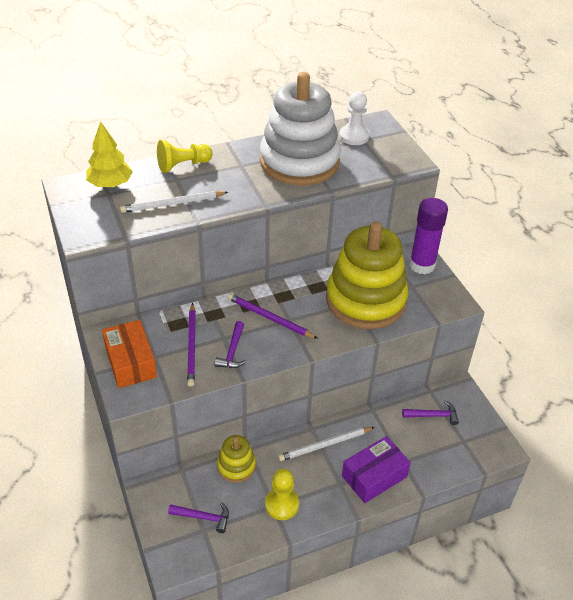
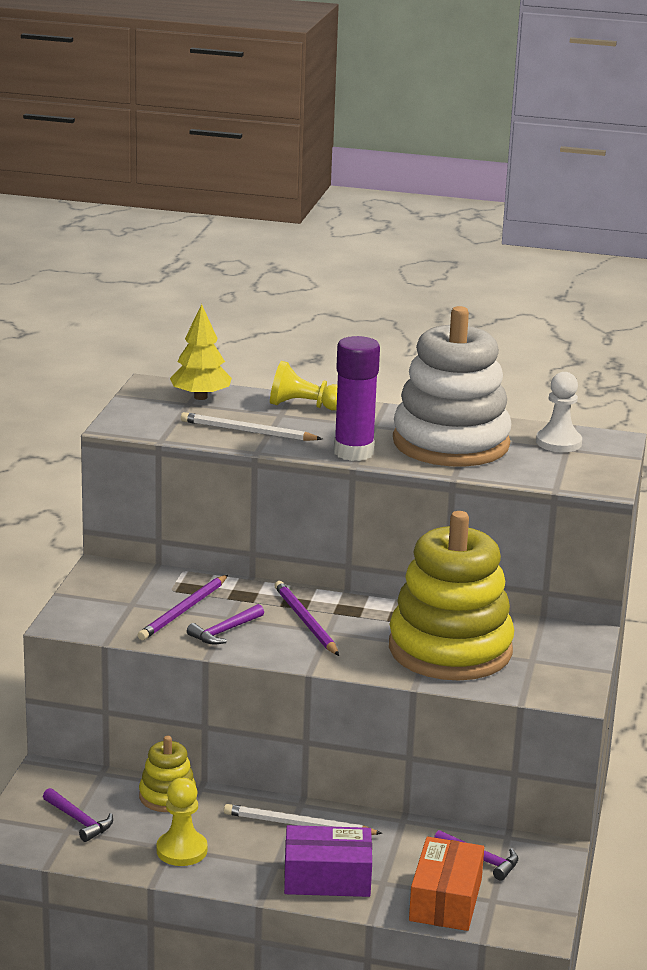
camera: 35 degrees right, 20 degrees down
(131, 362) = (100, 598): orange box -> orange box (445, 900)
(422, 265) = (574, 647): purple glue stick -> purple glue stick (353, 452)

